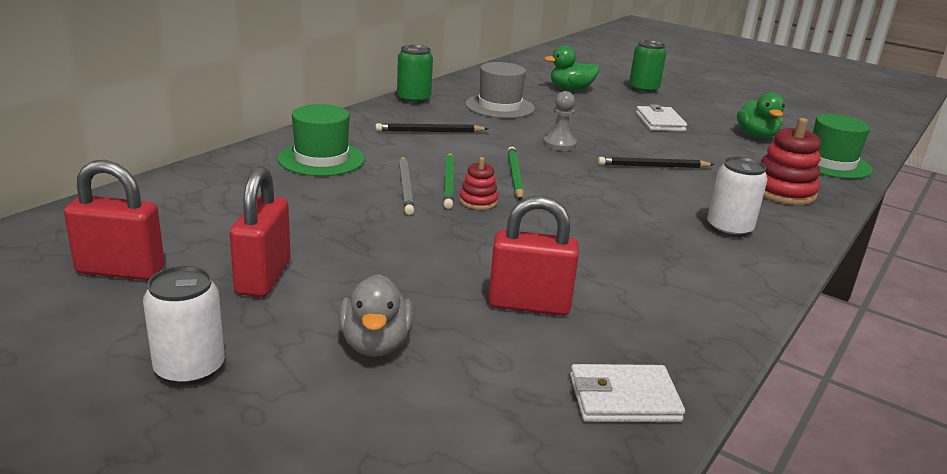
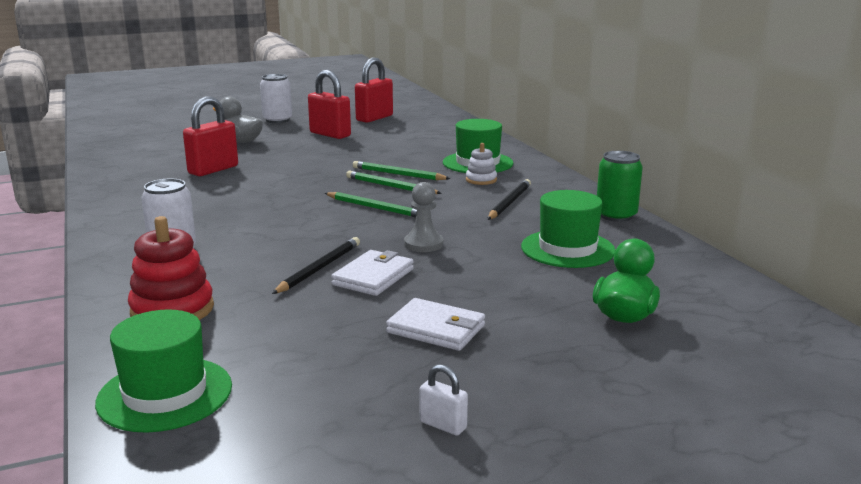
camera: 125 degrees right, 5 degrees down
(379, 149) = (481, 180): none -> white stacking toy
(406, 187) = (398, 174): grey pencil -> green pencil
(478, 201) = (347, 187): red stacking toy -> none
(499, 106) = (567, 249): grey hat -> green hat
(624, 399) = (119, 167): white wallet -> white wallet (373, 277)
(643, 89) = (600, 384): green can -> none
(726, 109) = (443, 425): none -> white padlock
(756, 136) = (312, 385): green duck -> none

